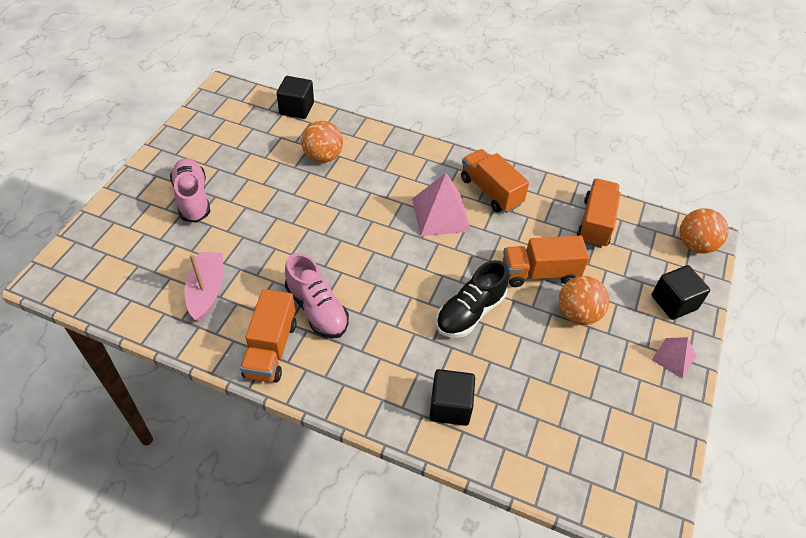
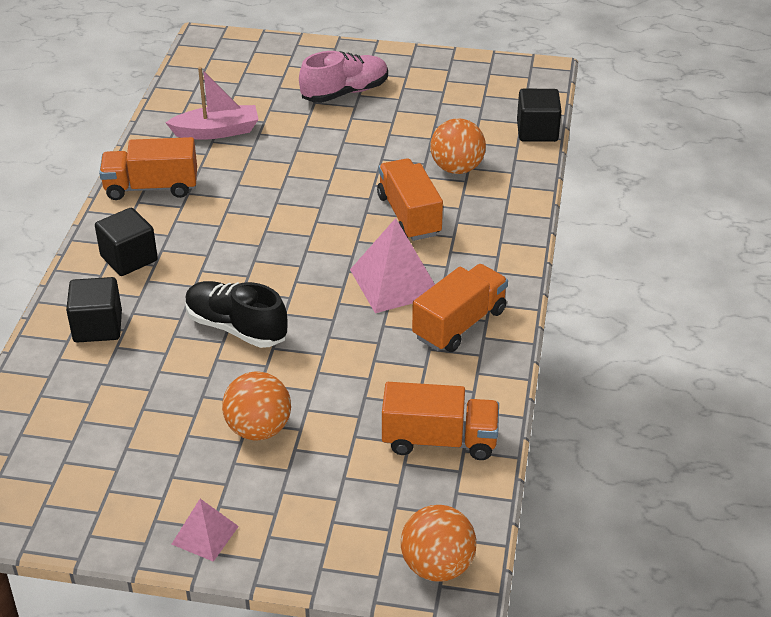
camera: 80 degrees right, 10 degrees down
(317, 309) = (211, 208): pink shoe -> none
(539, 273) = (321, 386): orange truck -> orange truck (409, 215)
(674, 302) = (307, 536): black cube -> black cube (129, 258)

